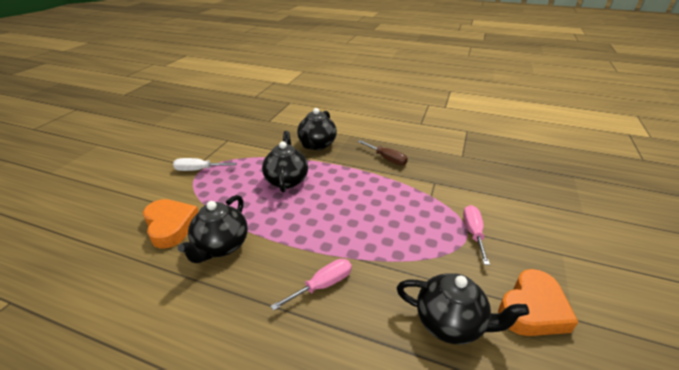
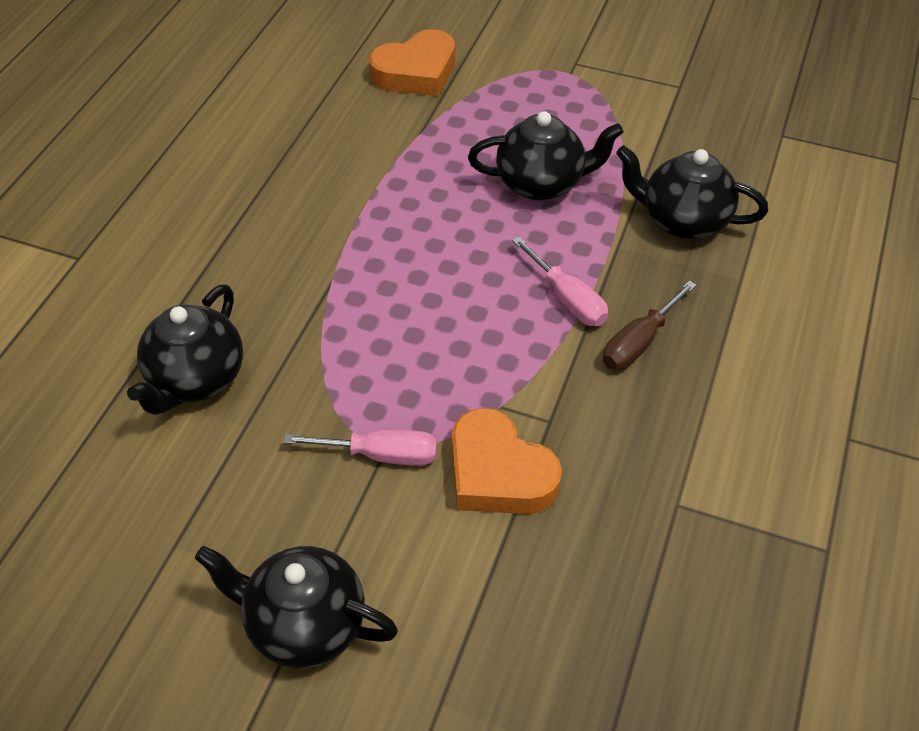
camera: 90 degrees right, 15 degrees up
(198, 170) = (566, 69): white screwdriver -> none
(221, 246) = (370, 130): black teapot -> black teapot (304, 624)
(323, 285) = (283, 241): pink screwdriver -> pink screwdriver (567, 299)
(532, 309) = (200, 493): orange heart -> orange heart (498, 473)

